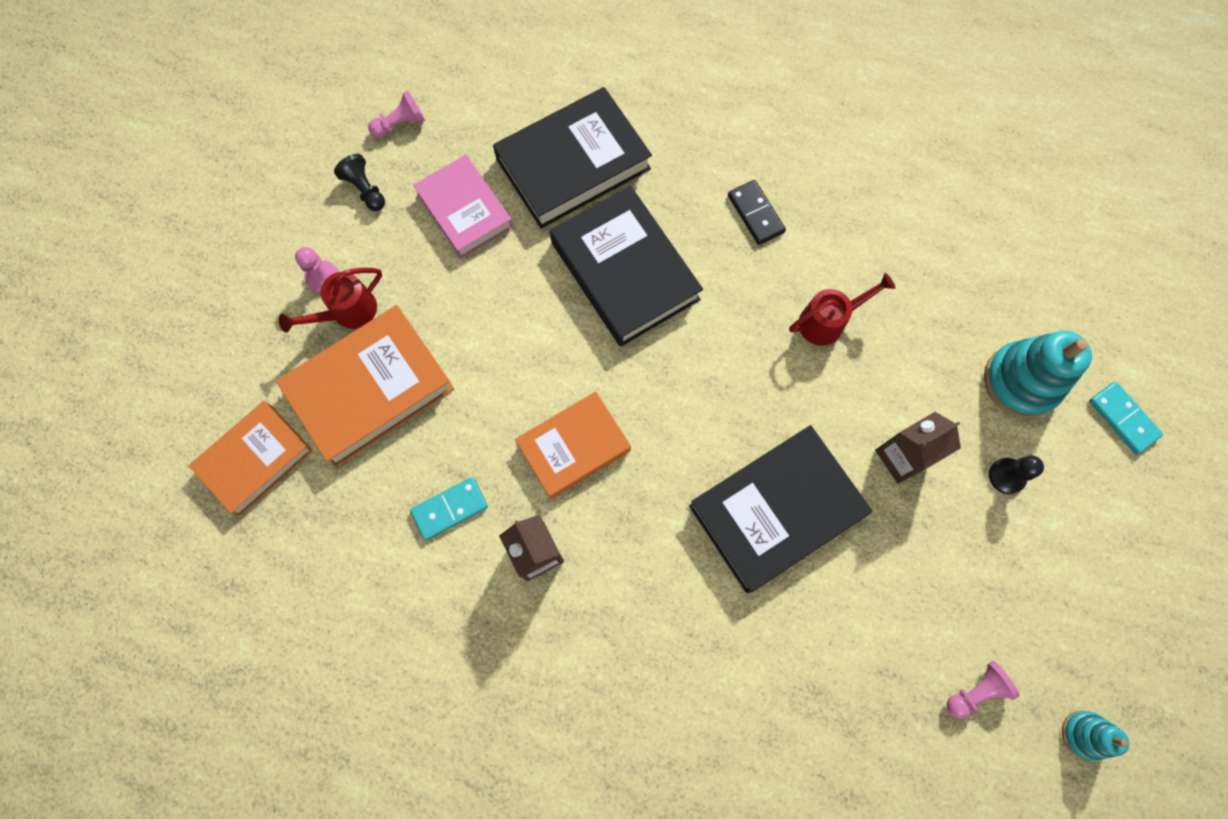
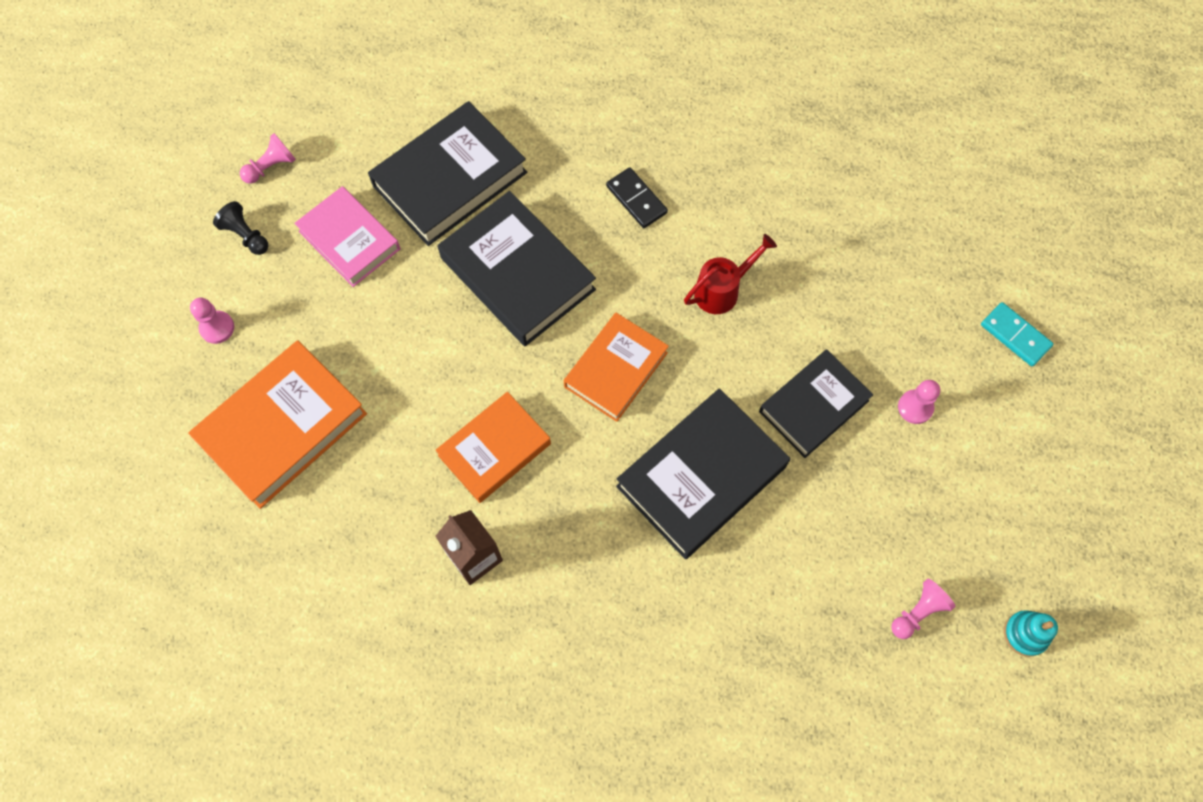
camera: 10 degrees left, 5 degrees down
(255, 459) = (177, 515): orange book -> orange book (616, 369)
(347, 312) = (247, 357): red watering can -> none
(450, 508) = (381, 529): turquoise domino -> none
(902, 457) = (813, 406): brown carton -> black book
(1006, 476) = (915, 407): black pawn -> pink pawn
(1021, 381) = (914, 317): turquoise stacking toy -> none

